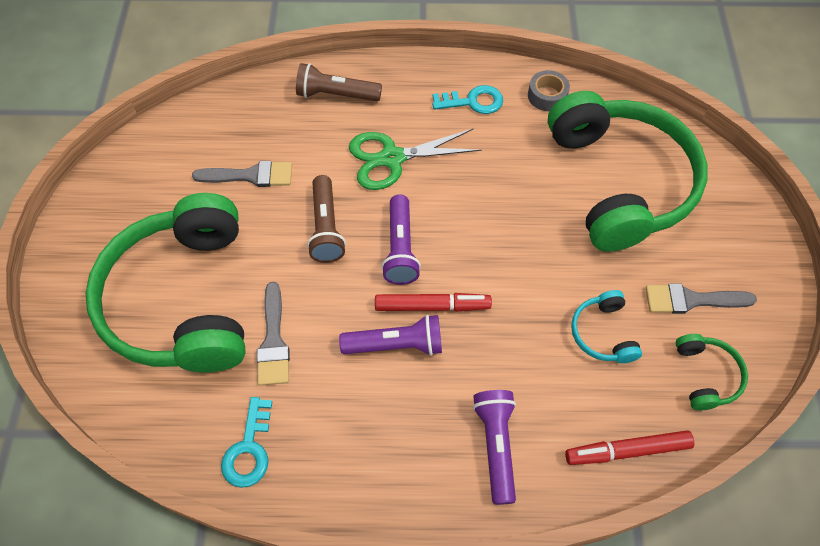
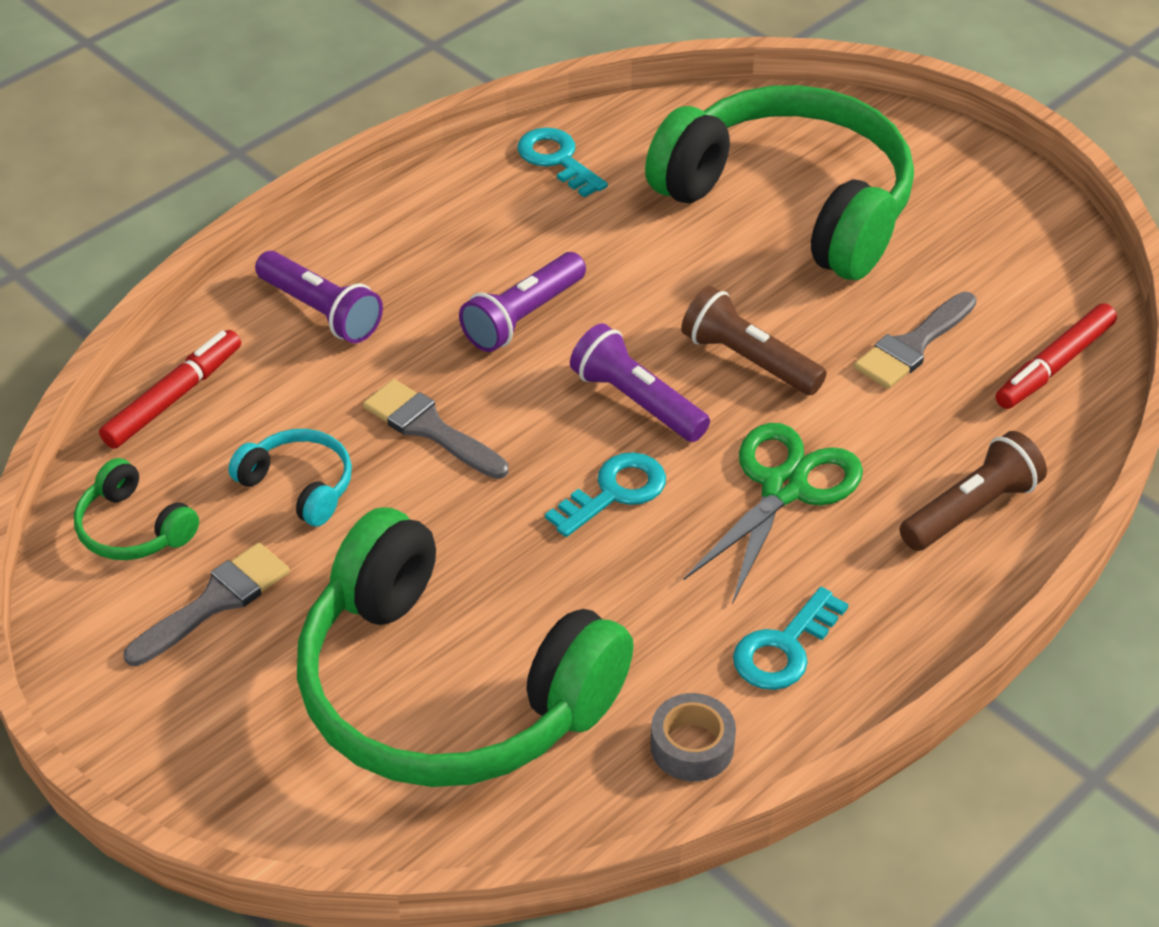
camera: 135 degrees right, 15 degrees down
(273, 341) = (652, 236): grey brush -> grey brush (430, 429)
(432, 306) = (528, 374): red marker -> red marker (1055, 365)
(462, 212) = (615, 492): none -> turquoise key

